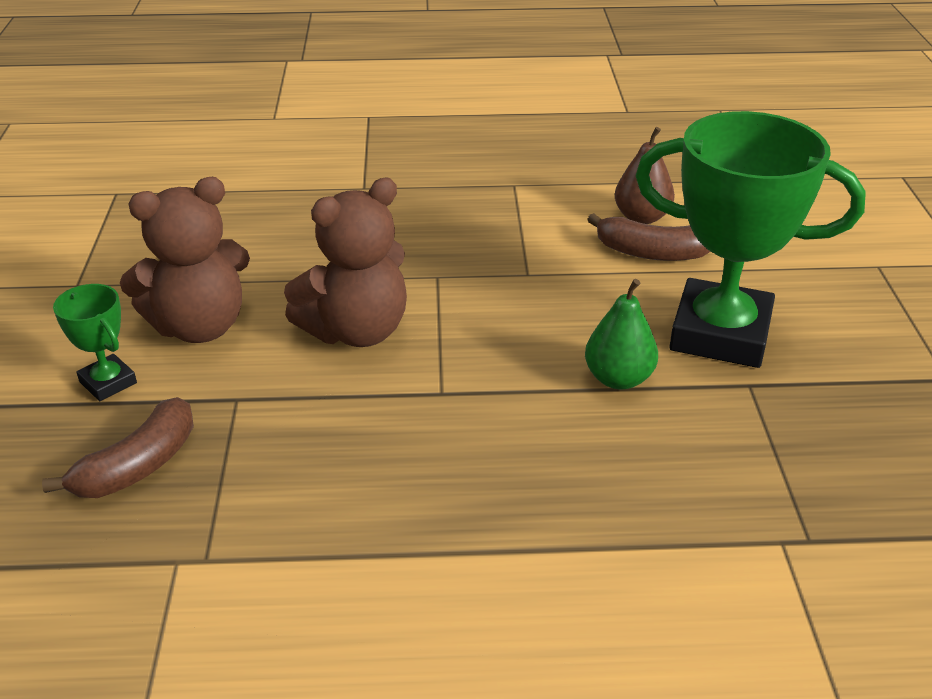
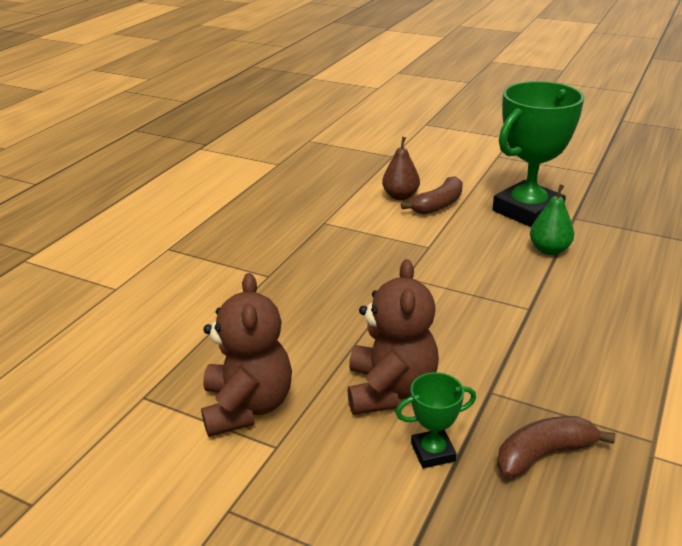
camera: 60 degrees left, 5 degrees down
(138, 466) = (544, 454): brown banana -> brown banana turned 90 degrees counterclockwise
(356, 331) = (445, 323): brown teddy bear -> brown teddy bear (247, 406)

